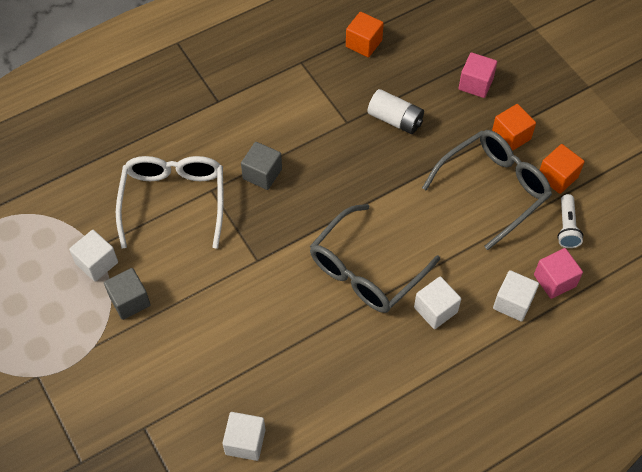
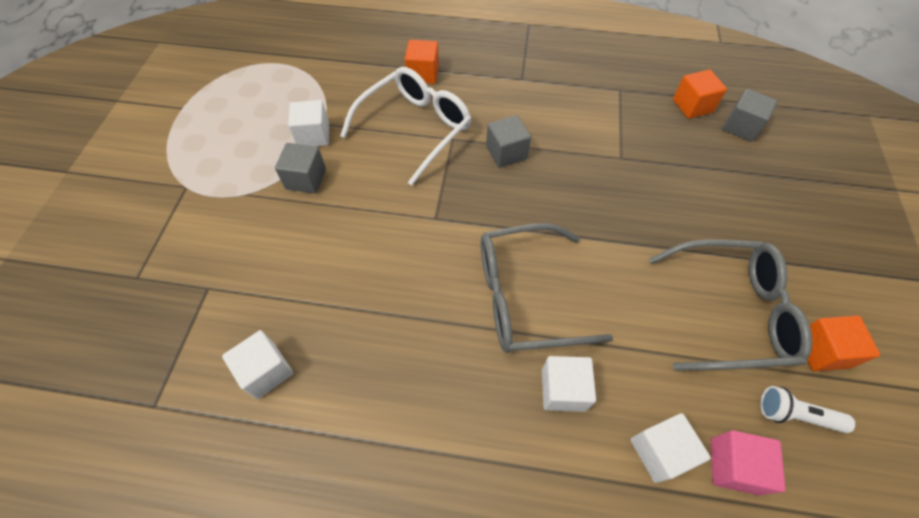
camera: 40 degrees right, 0 degrees up
(395, 120) = (671, 183): white battery -> none
(409, 40) = (741, 127): none -> grey cube
(475, 84) = (786, 201): pink cube -> none
(511, 136) = (791, 273): orange cube -> orange cube (423, 74)
(567, 227) = (795, 415): white flashlight -> white flashlight turned 60 degrees clockwise

